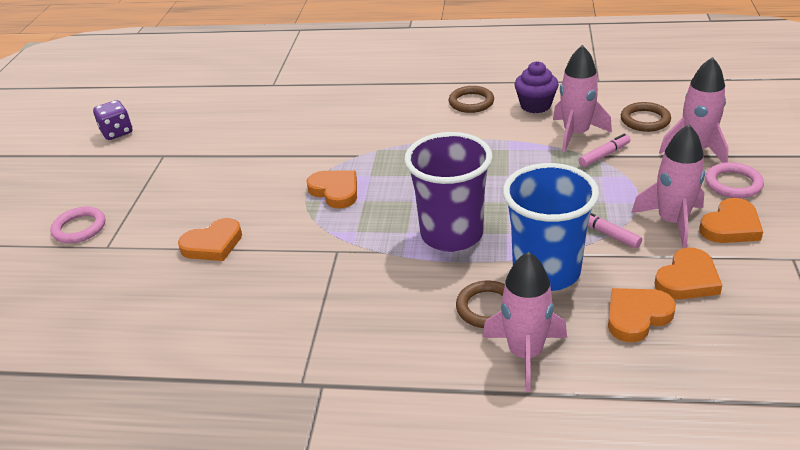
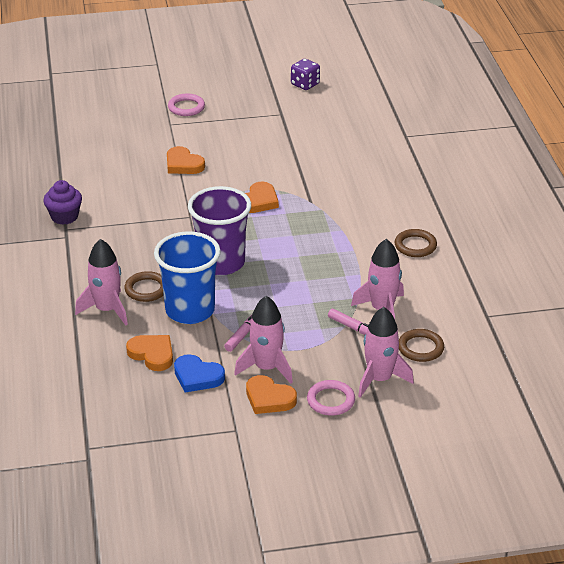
camera: 70 degrees right, 0 degrees up
(535, 105) = (423, 282): purple cupcake -> purple cupcake (64, 217)
(687, 279) = (197, 376): orange heart -> blue heart

